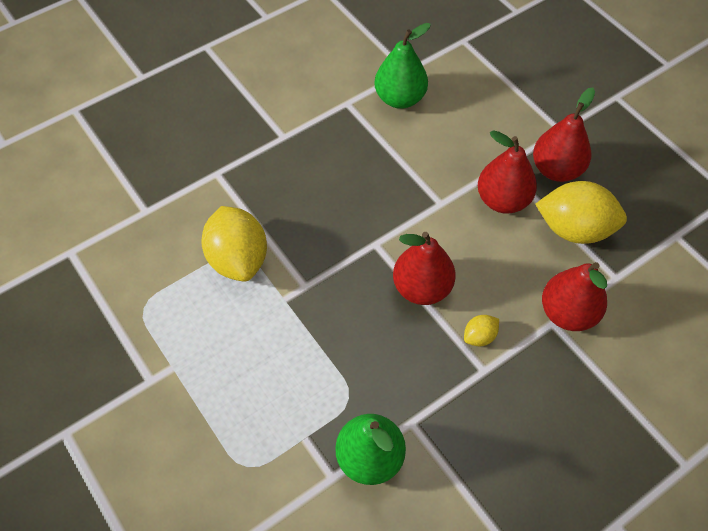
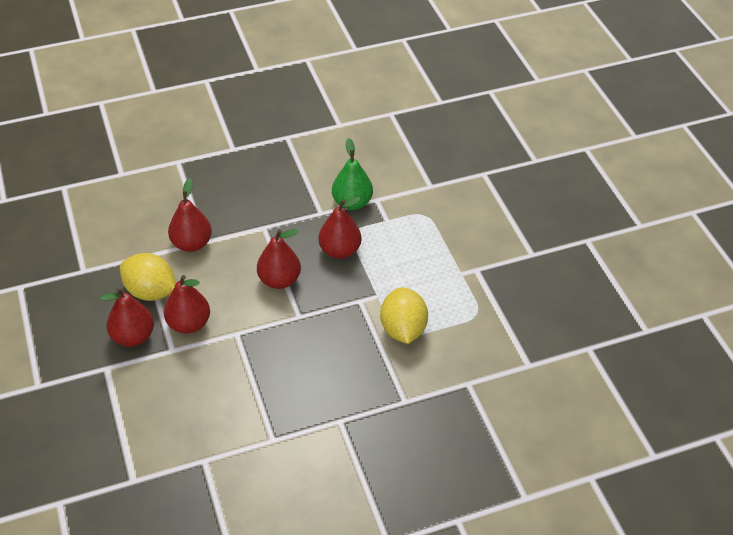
camera: 165 degrees left, 10 degrees down
(358, 358) = (340, 250): none -> red pear
(400, 98) = (224, 432): green pear -> none
(479, 337) = (256, 244): yellow lemon -> none

